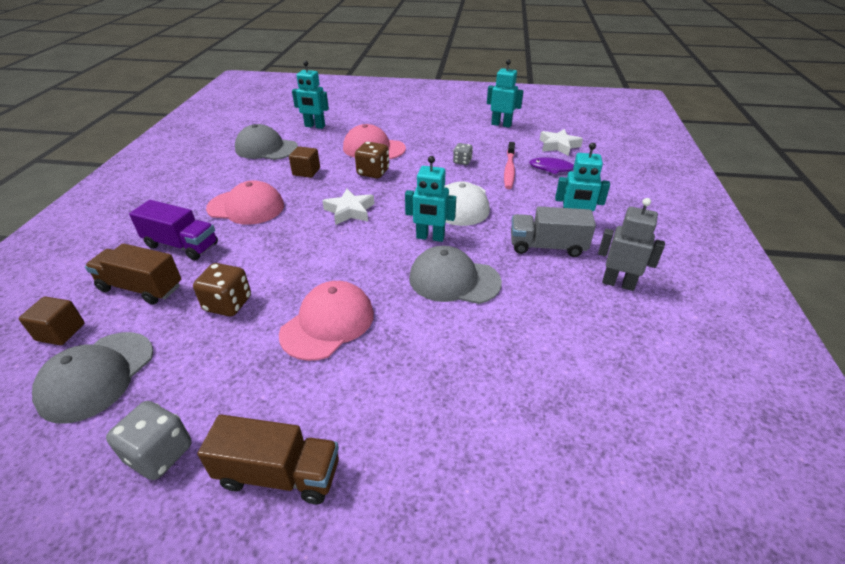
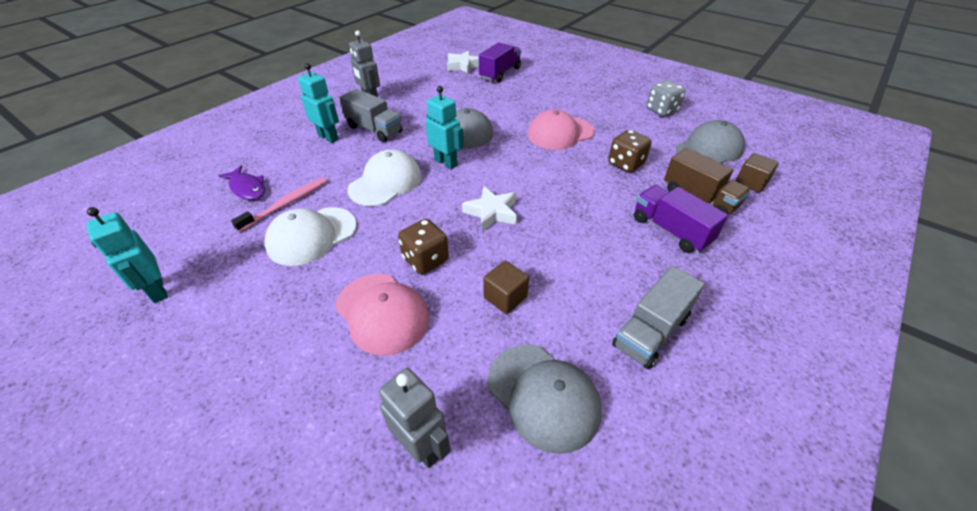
camera: 150 degrees left, 5 degrees up
(206, 183) = (651, 332): none -> grey truck
(246, 207) = (599, 259): pink cap -> none
(279, 474) = (606, 92): brown truck -> none
(314, 126) = (421, 446): turquoise robot -> grey robot
(462, 162) = (312, 236): grey dice -> white cap
(522, 442) = (500, 73): none -> purple truck
(558, 146) = (180, 217): white star -> white star (463, 66)

